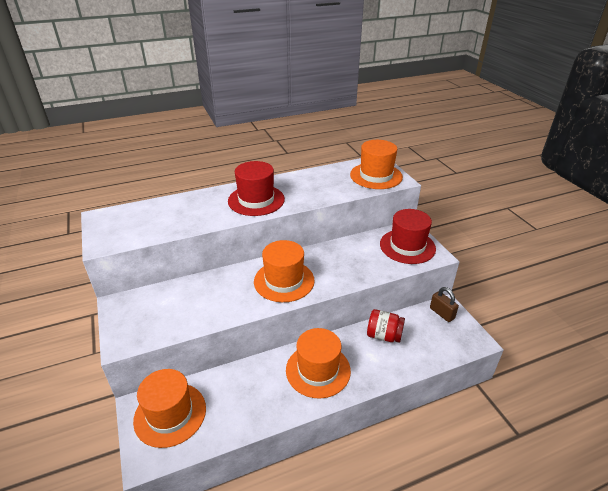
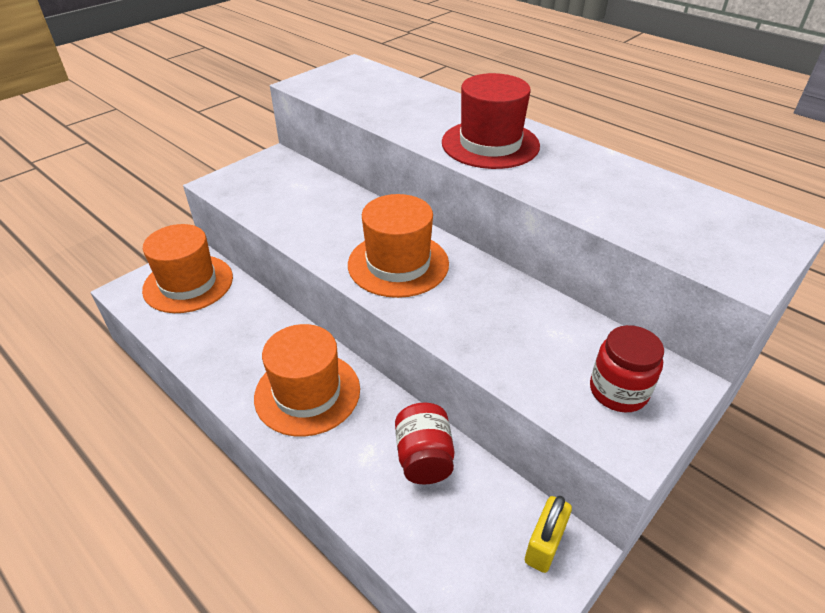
camera: 65 degrees right, 5 degrees up
(376, 176) = (719, 241): orange hat -> none
(407, 246) = (618, 391): red hat -> red jar
(442, 313) = (544, 544): brown padlock -> yellow padlock

